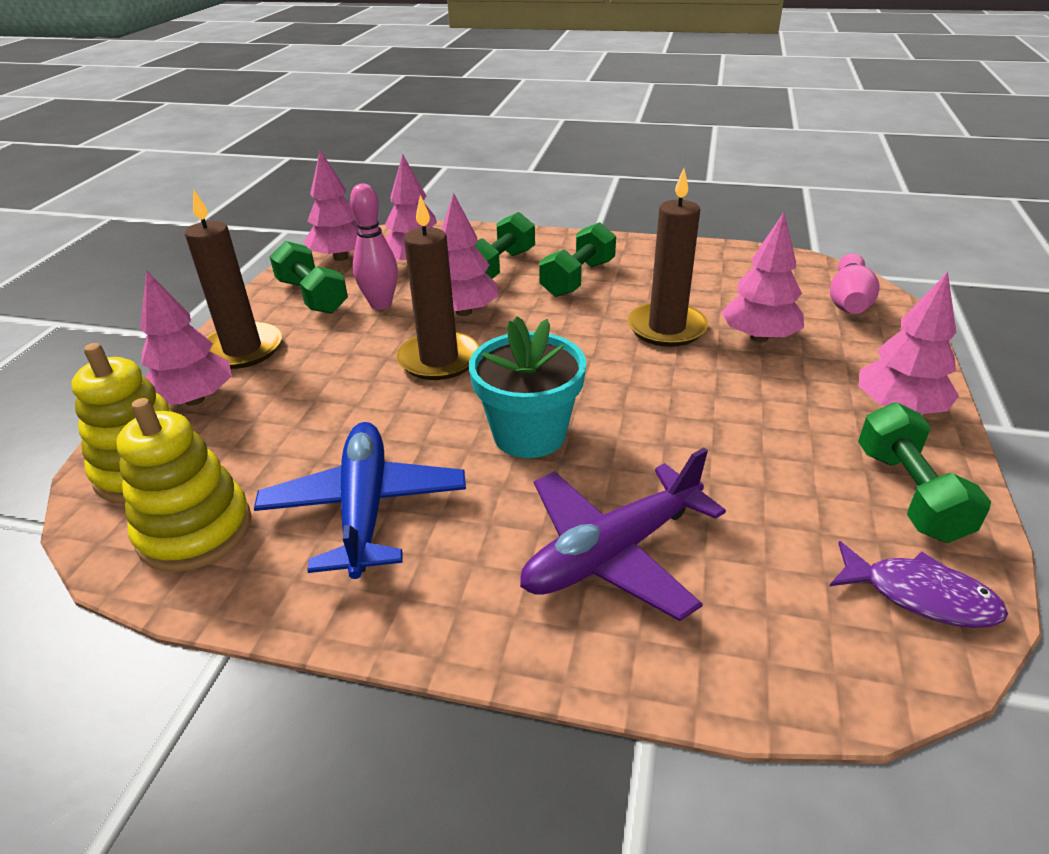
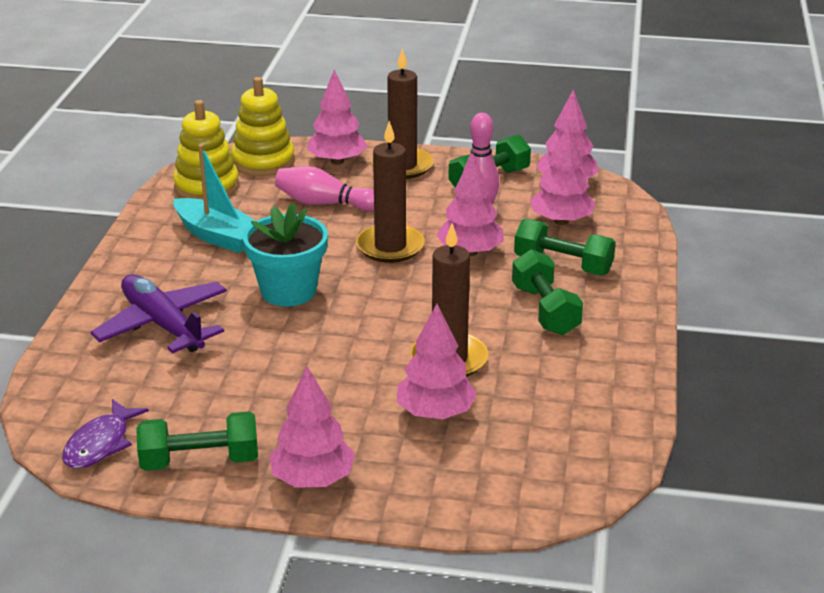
camera: 85 degrees right, 5 degrees down
(365, 508) = (217, 236): blue plane -> turquoise boat
(578, 278) = (545, 310): green dumbbell -> green dumbbell turned 45 degrees clockwise
(848, 300) = (521, 486): pink bowling pin -> pink bowling pin (324, 203)

